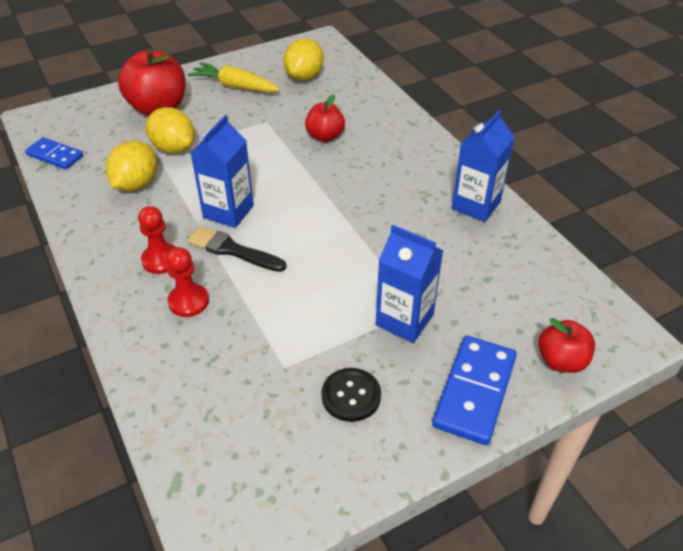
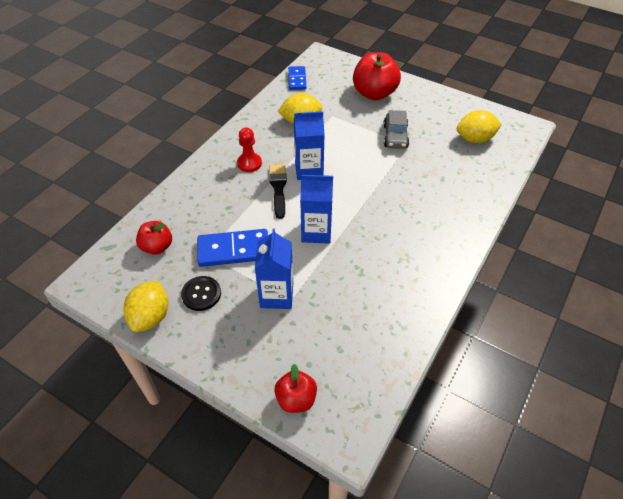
camera: 60 degrees right, 5 degrees up
(173, 148) = (344, 119): yellow lemon -> yellow lemon (151, 317)
(188, 301) = (226, 190): red pawn -> none
(235, 86) = (429, 113): yellow carrot -> none
(245, 124) = (395, 136): none -> grey car
(325, 136) = (419, 179): red apple -> red apple (157, 247)
(474, 391) = (239, 356): blue domino -> blue domino (234, 250)
(476, 205) = (418, 292): blue carton -> blue carton (316, 232)

